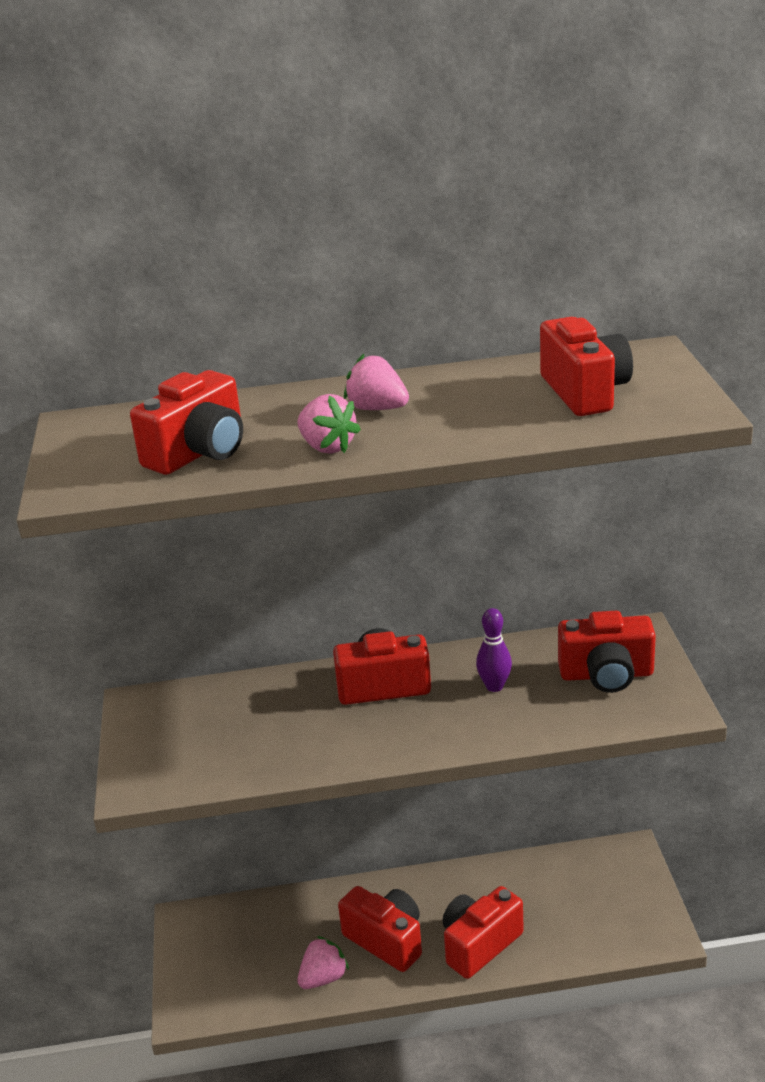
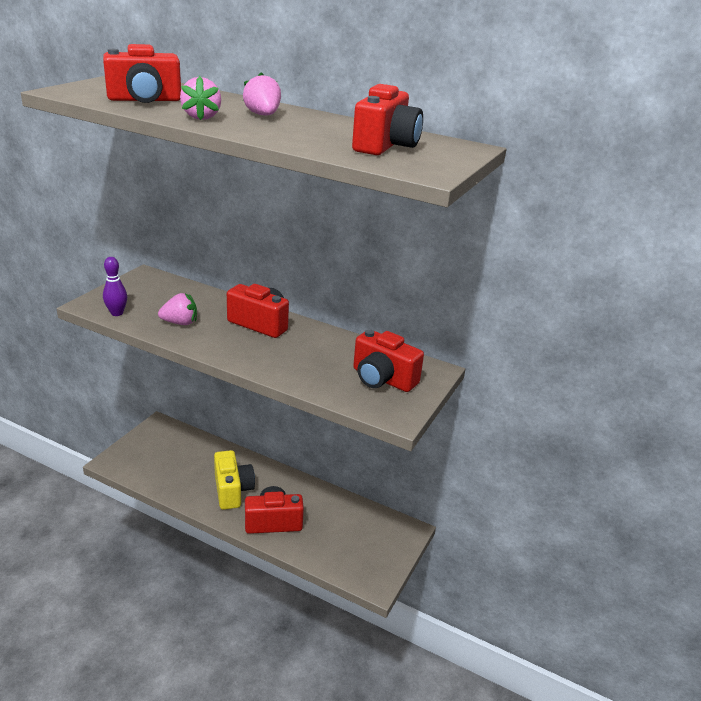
camera: 30 degrees right, 0 degrees up
(323, 978) = (184, 487): pink strawberry -> pink strawberry (180, 323)
(386, 940) = (232, 490): red camera -> yellow camera
(494, 686) = (314, 352): purple bowling pin -> purple bowling pin (117, 313)

